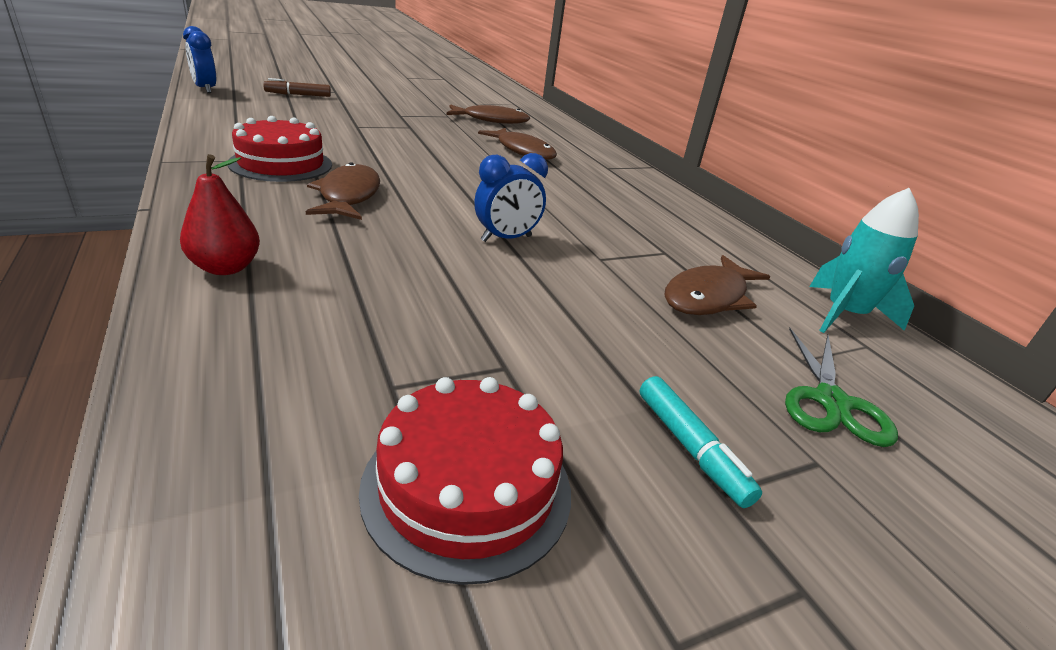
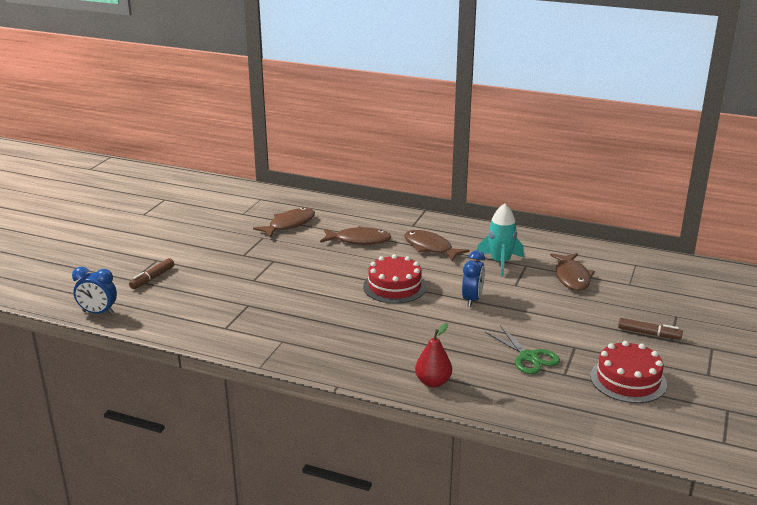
camera: 40 degrees left, 5 degrees down
(281, 164) = (303, 329): red cake -> red cake (394, 287)
(348, 196) = (376, 324): brown fish -> brown fish (430, 248)
(690, 448) = (649, 334): turquoise marker -> brown marker
(831, 402) = (655, 294): green scissors -> green scissors (528, 357)
(844, 314) = (613, 255): turquoise rocket -> turquoise rocket (500, 262)

